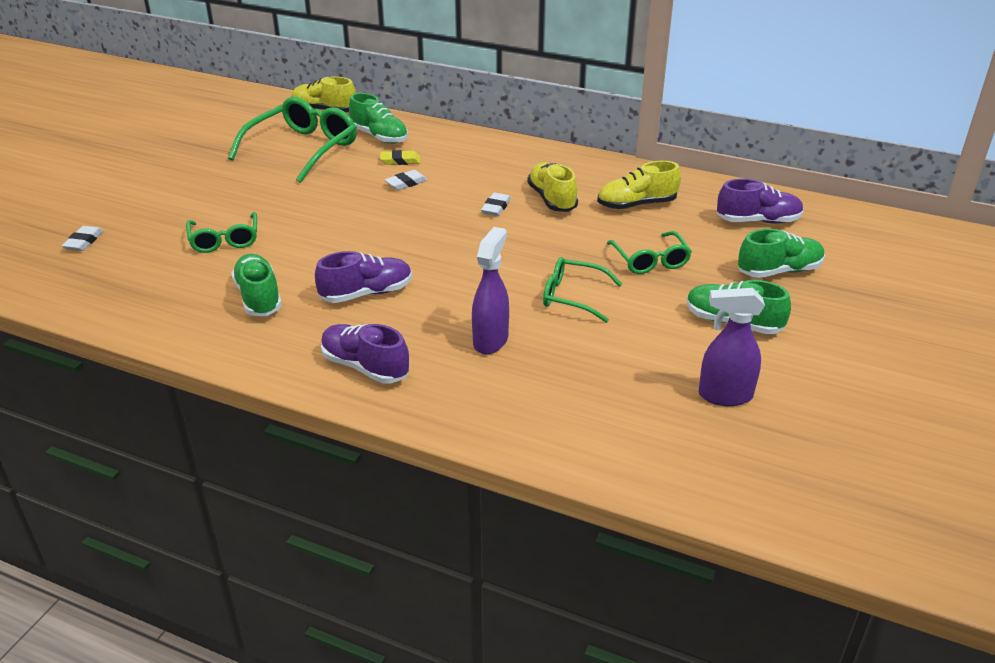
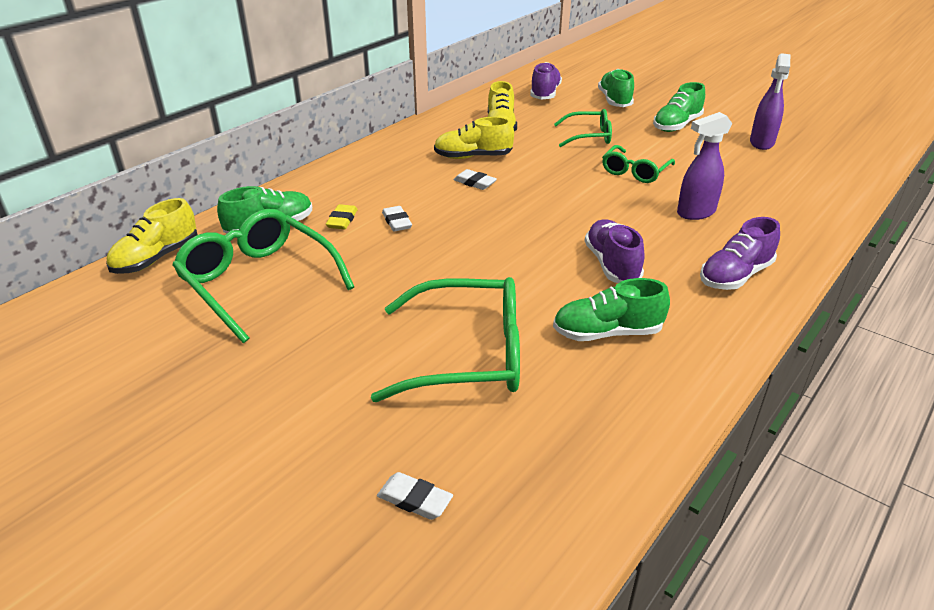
camera: 75 degrees left, 0 degrees up
(224, 240) = (468, 354): green glasses -> green glasses, size x1.73
(490, 340) = (695, 213): purple spray bottle -> purple spray bottle turned 60 degrees counterclockwise

